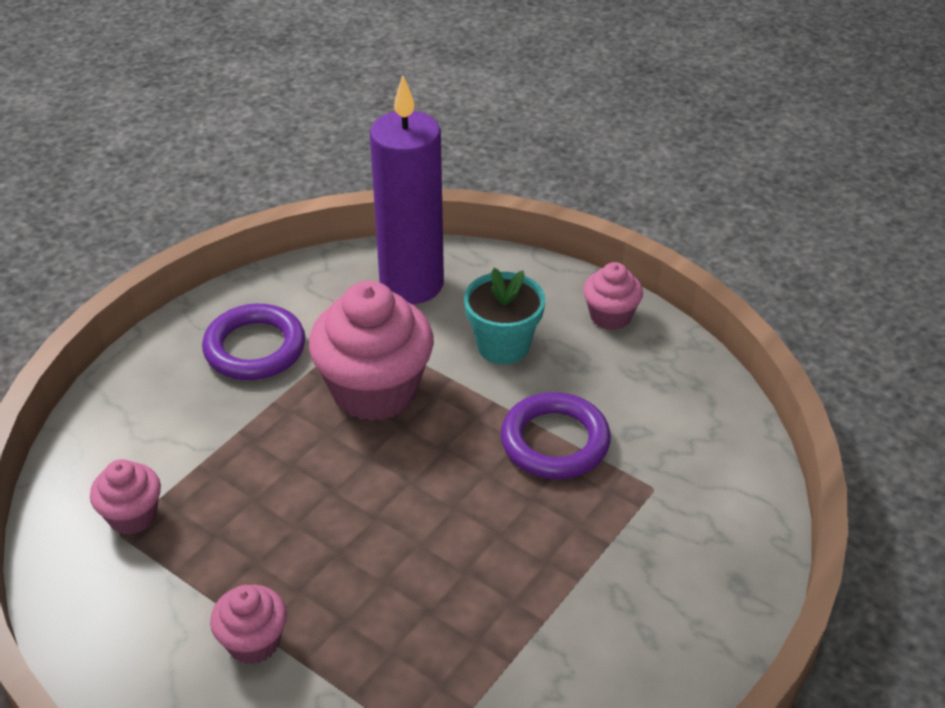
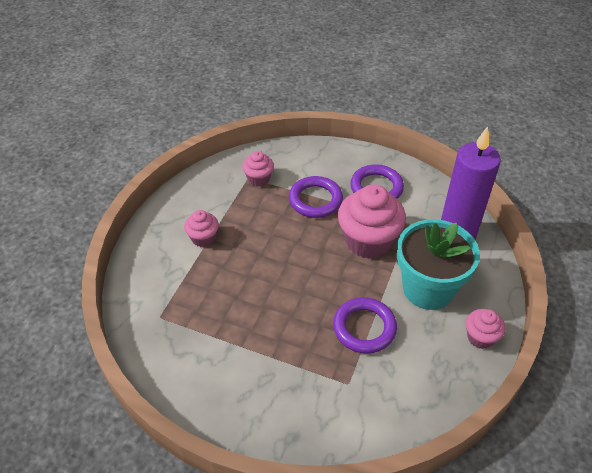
camera: 75 degrees right, 5 degrees up
(240, 439) = (315, 200): none -> purple ring
(503, 346) = (428, 289): turquoise flower pot -> turquoise flower pot, size x1.62

